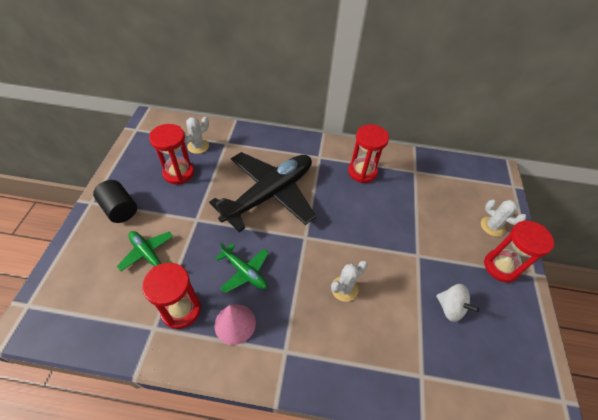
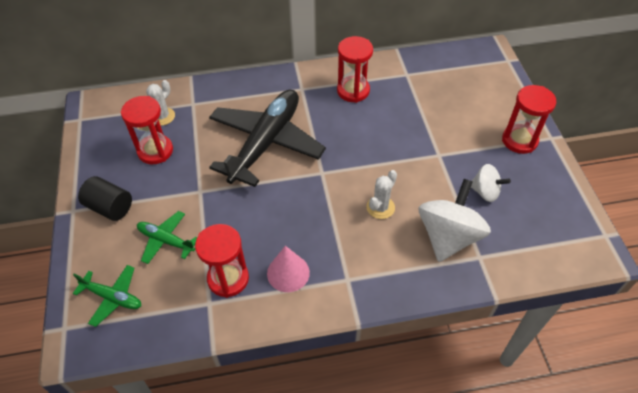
camera: 15 degrees left, 0 degrees up
(244, 272) = (275, 224): green plane -> green plane (113, 297)
(398, 342) = (448, 236): none -> white spinning top
(492, 226) = (500, 105): white cactus -> none

